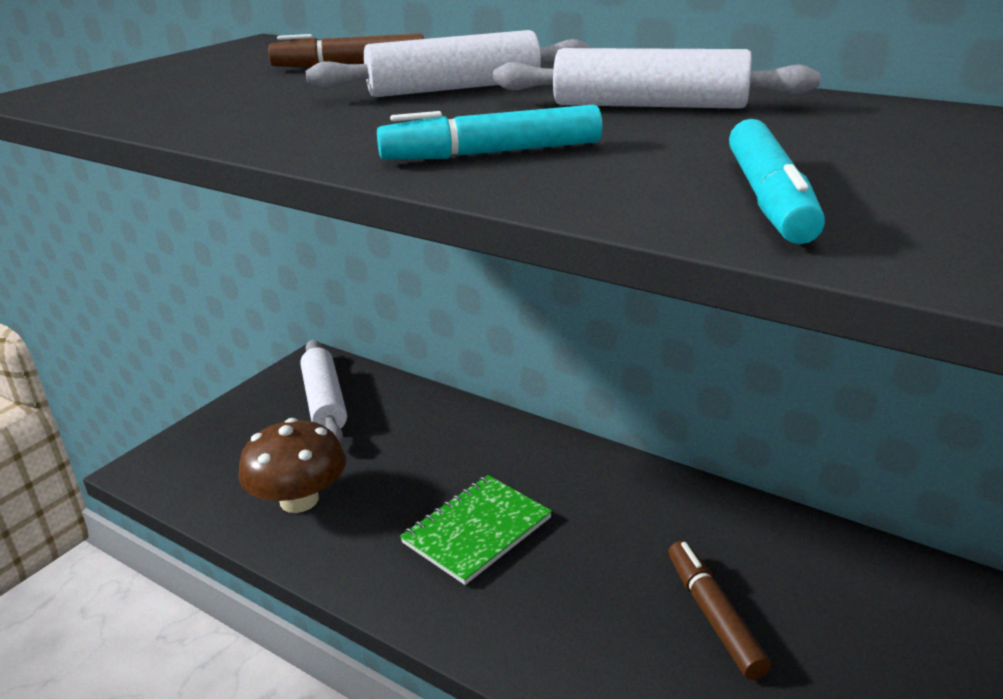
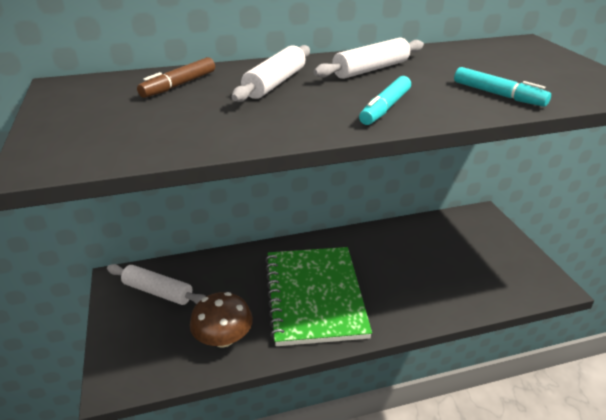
camera: 50 degrees left, 5 degrees up
(477, 530) = (315, 296): green notebook -> green notebook, size x1.93
(713, 616) = (422, 268): brown marker -> none

